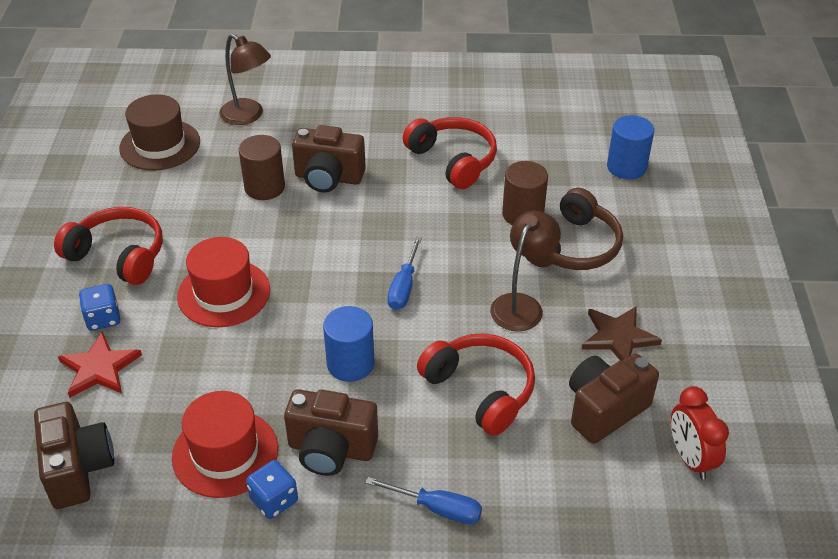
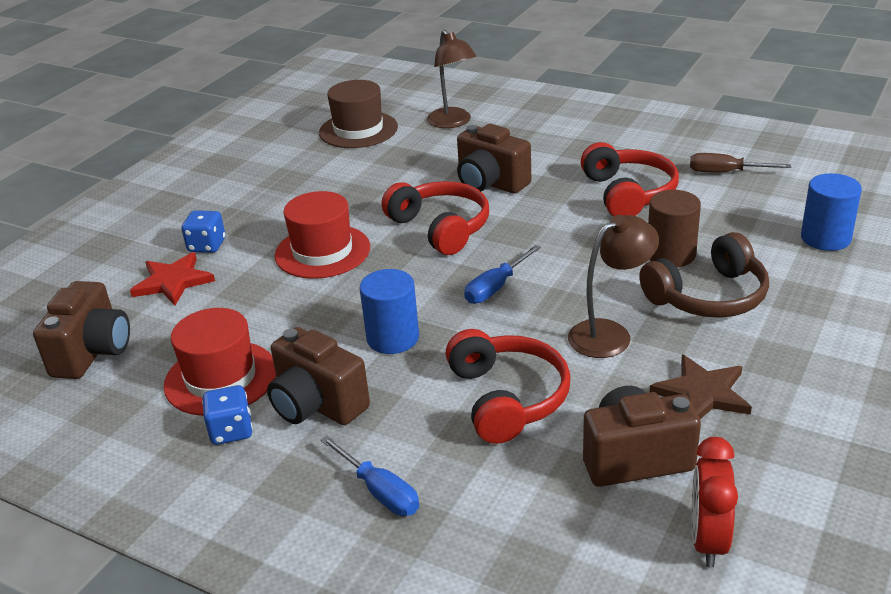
camera: 30 degrees right, 10 degrees down
(118, 255) = (258, 202): red headphones -> red headphones (440, 228)
(264, 187) = (424, 179): brown cylinder -> none
(517, 119) = (725, 172): none -> brown screwdriver

